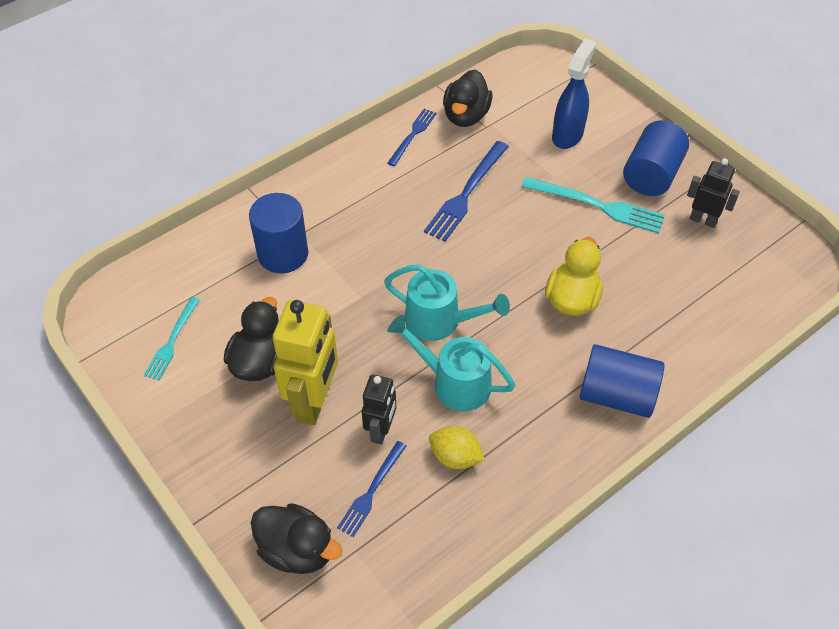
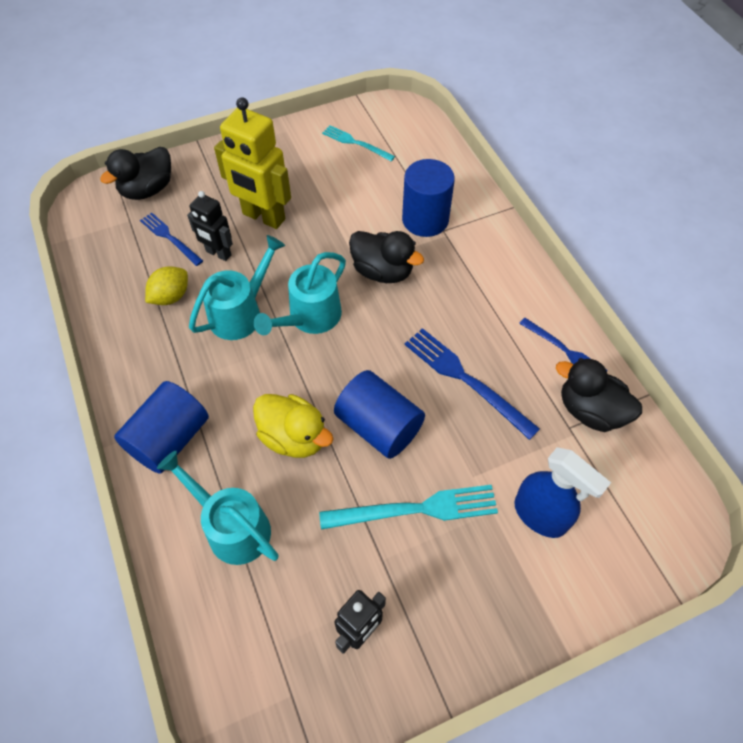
camera: 105 degrees right, 5 degrees up
(259, 362) = (315, 190): black duck -> black duck (382, 271)
(597, 205) = (415, 509): turquoise fork -> turquoise fork turned 135 degrees counterclockwise
(651, 175) = (451, 596): blue cylinder -> blue cylinder (379, 426)
(671, 320) = (231, 526): none -> turquoise watering can

